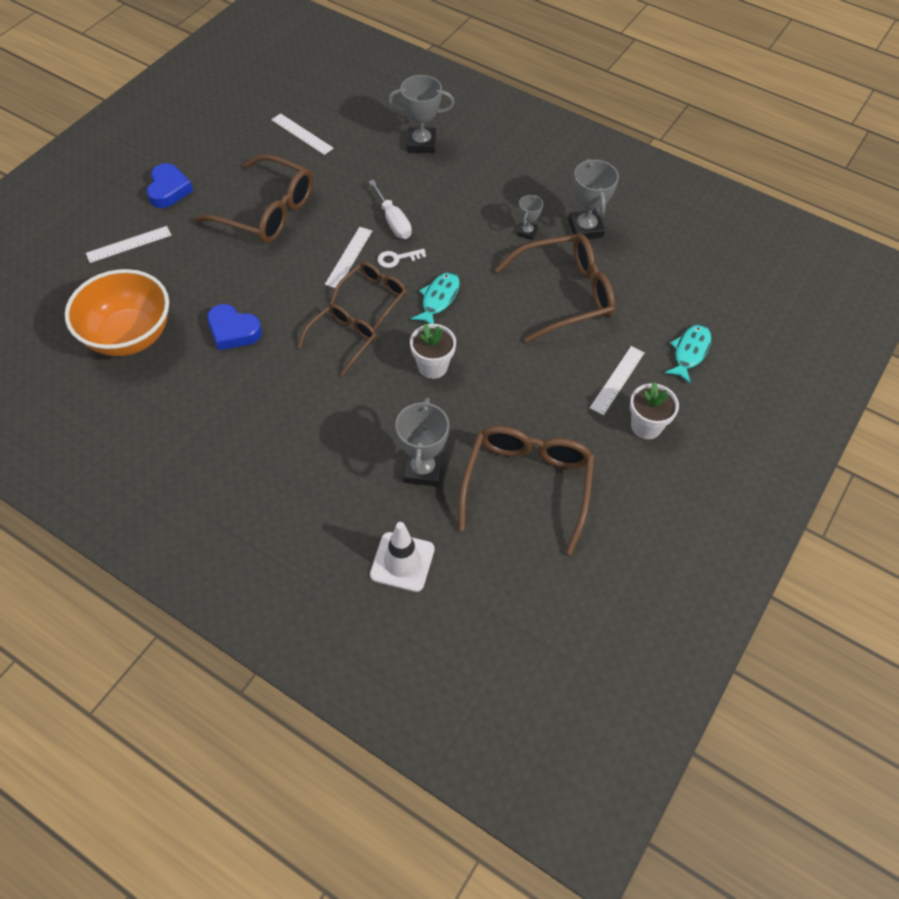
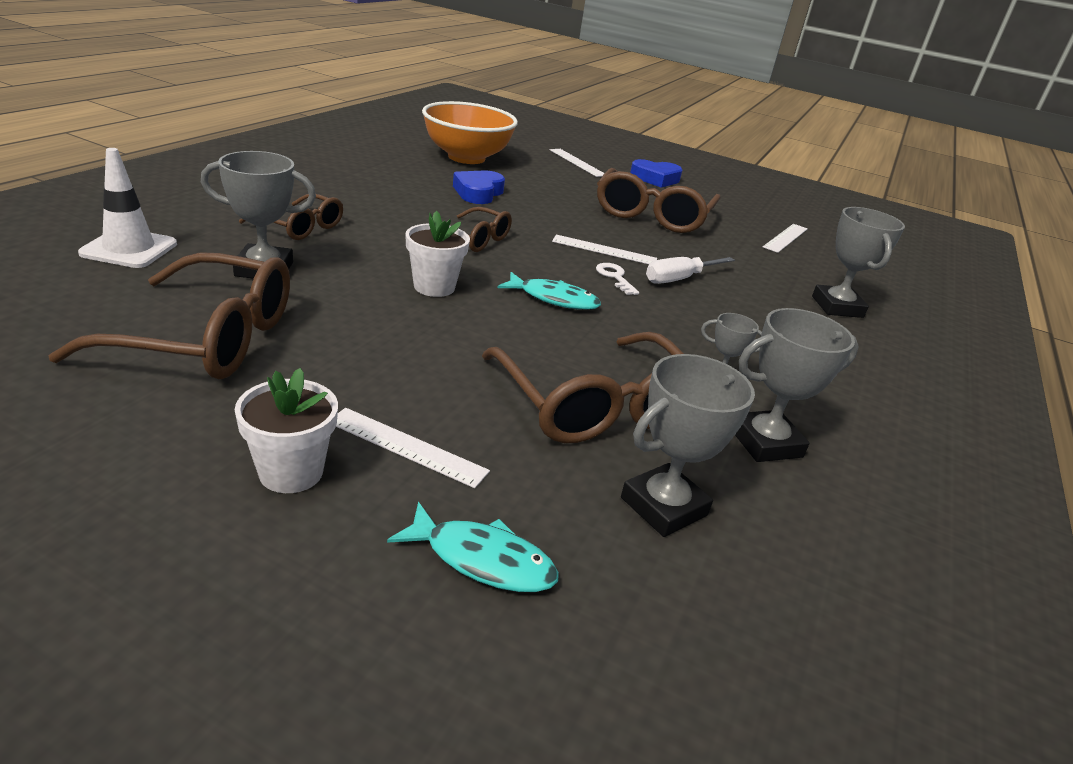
camera: 80 degrees right, 25 degrees down
(373, 297) = (545, 259): brown glasses -> brown glasses (300, 227)
(643, 281) = (663, 506): none -> grey trophy

